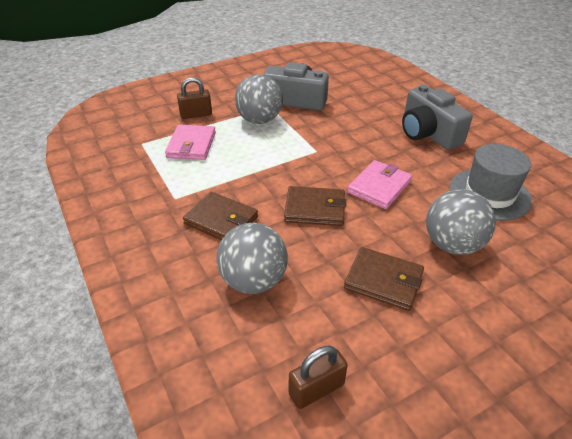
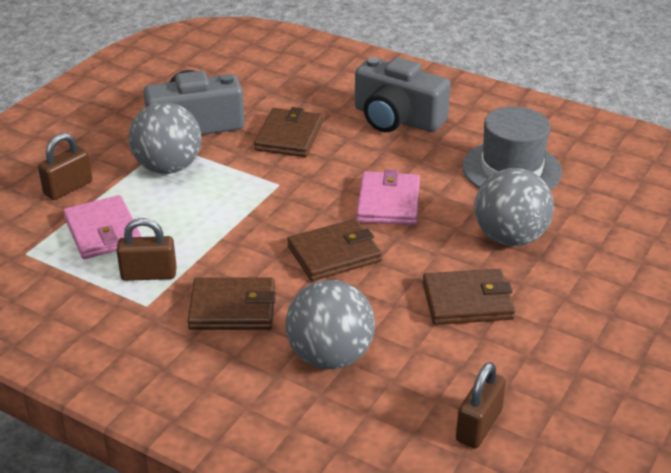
camera: 30 degrees left, 5 degrees down
(193, 180) = (149, 274): none -> brown padlock
(347, 123) = (289, 136): none -> brown wallet

